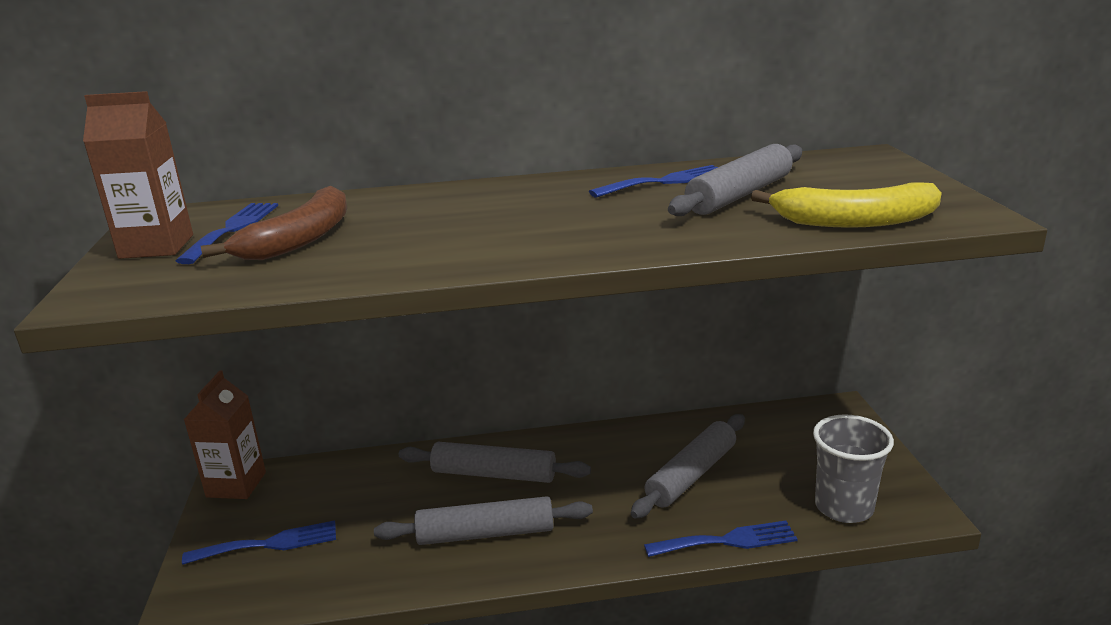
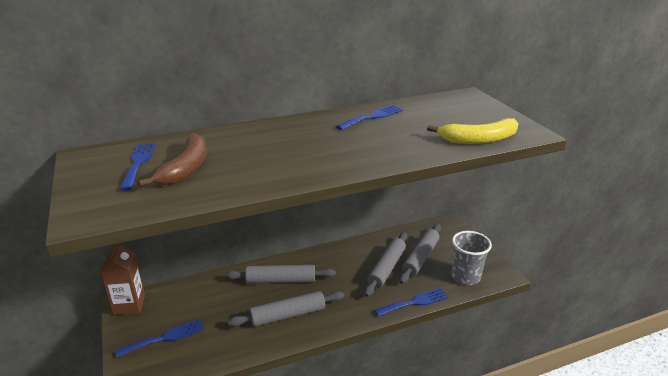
camera: 15 degrees left, 5 degrees up
(156, 246) = (97, 178): brown carton -> none
(739, 195) = (415, 125): grey rolling pin -> grey rolling pin (420, 258)

